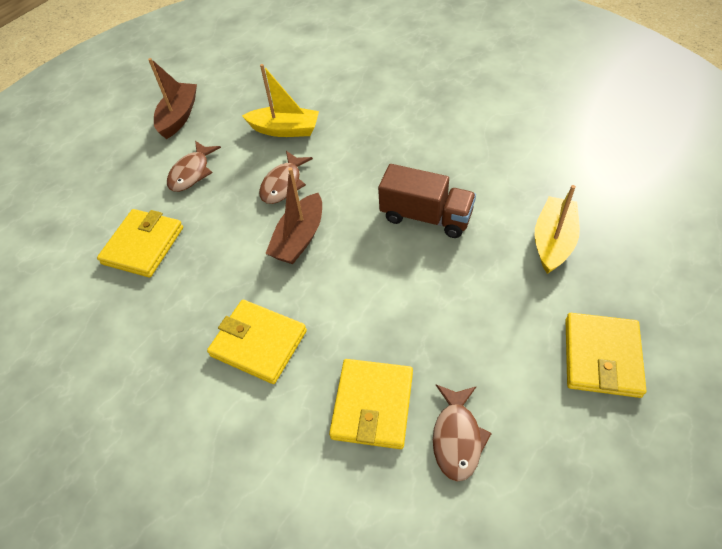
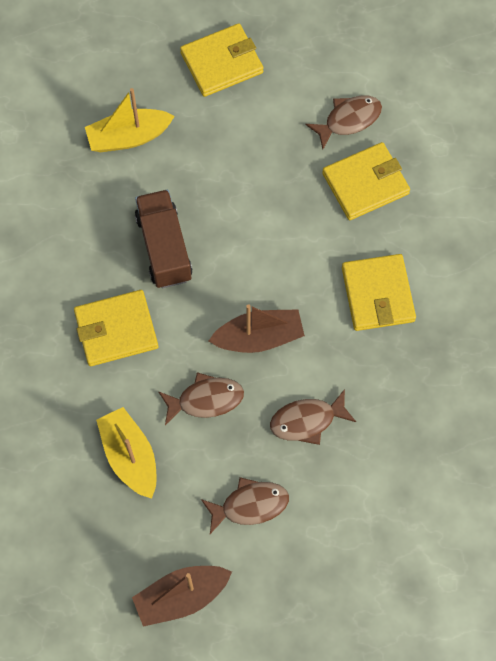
camera: 130 degrees left, 15 degrees up
(143, 245) = (361, 472): yellow wallet -> yellow wallet (116, 330)
(210, 233) = (307, 420): none -> brown fish

